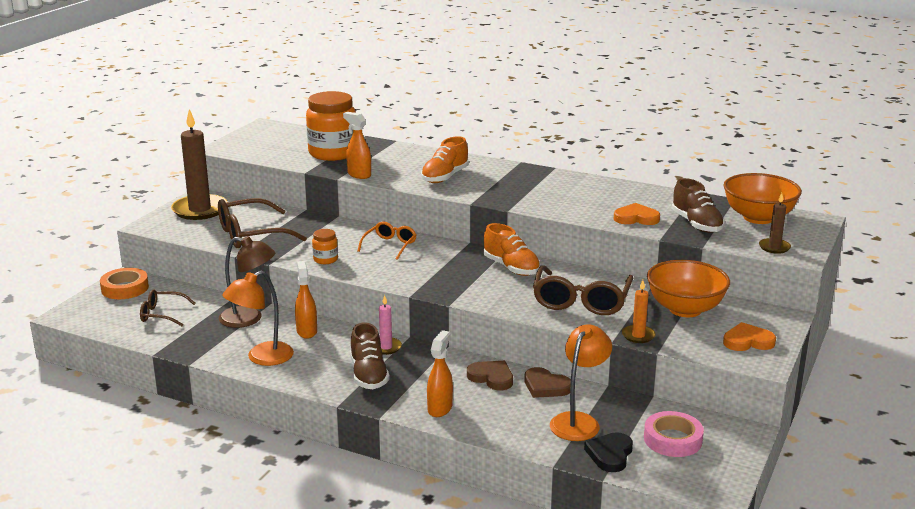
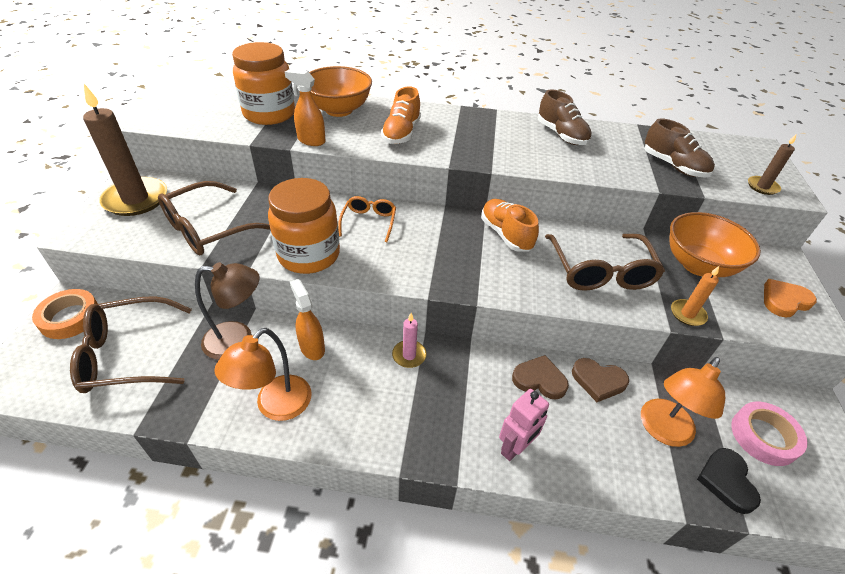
camera: 20 degrees left, 20 degrees up
(162, 314) = (129, 354): brown glasses -> brown glasses, size x1.74
(325, 259) = (309, 255): orange jar -> orange jar, size x2.23
(369, 375) = (411, 408): brown shoe -> brown shoe (561, 135)
(440, 408) = (515, 448): orange spray bottle -> pink robot
(511, 268) = (506, 234): orange shoe -> orange shoe turned 150 degrees counterclockwise
(578, 421) = (662, 431): orange lamp -> orange lamp turned 150 degrees counterclockwise
(636, 218) = (616, 165): orange heart -> none
(758, 218) = (714, 150): orange bowl -> orange bowl (339, 110)

